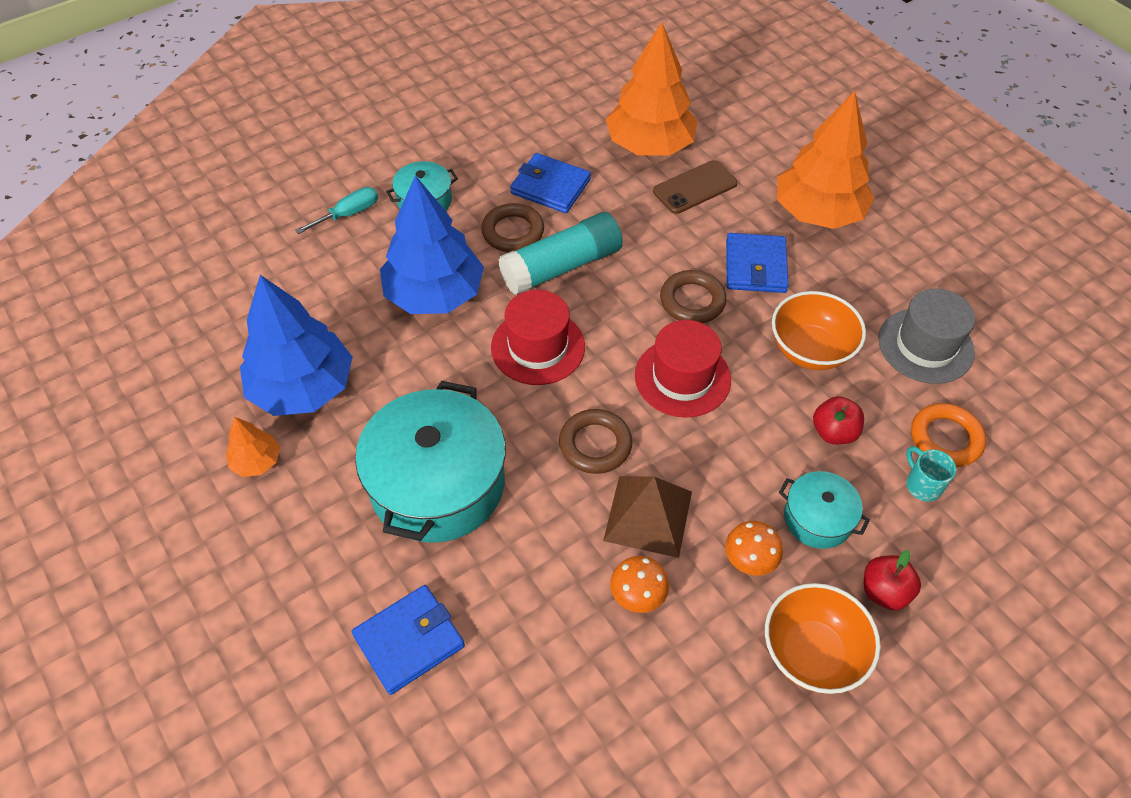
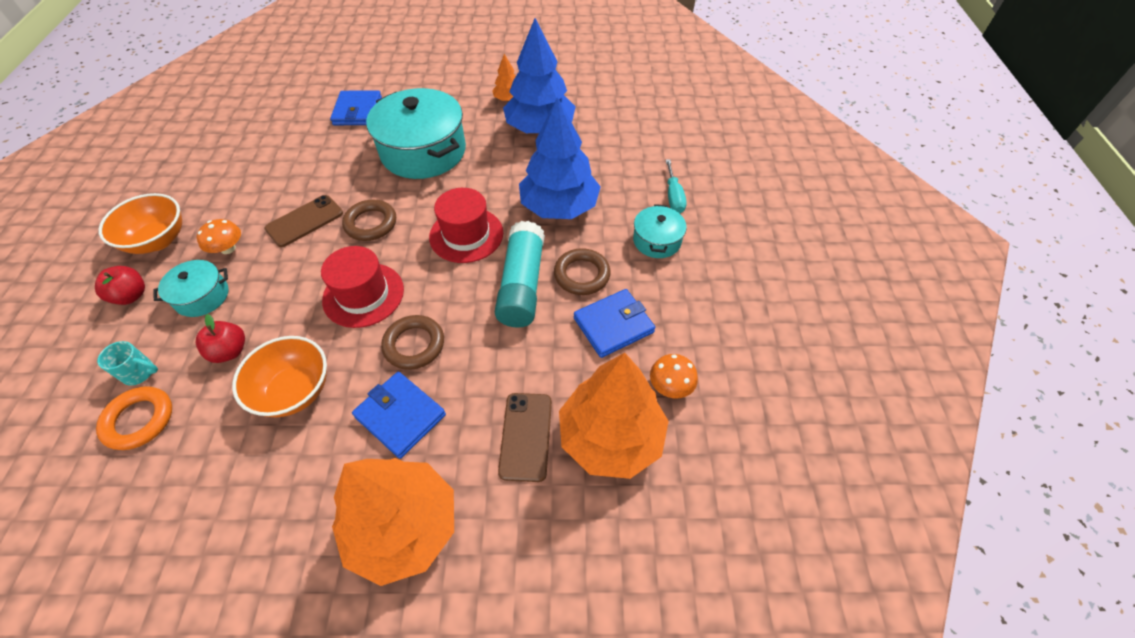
camera: 125 degrees right, 0 degrees up
(638, 594) = (274, 193): orange mushroom -> orange mushroom (670, 386)
(648, 515) = (304, 221): brown pyramid -> brown phone
(925, 346) = (201, 484): grey hat -> none

